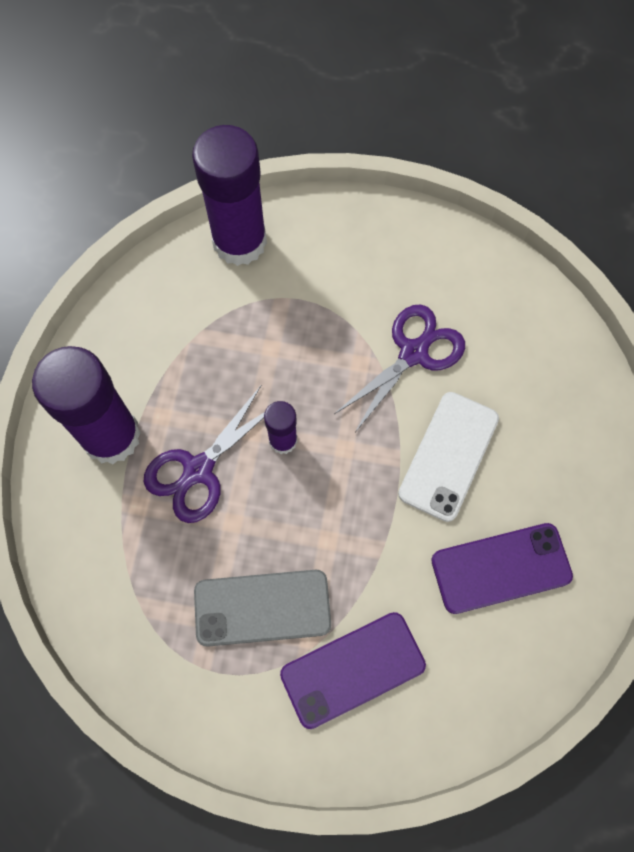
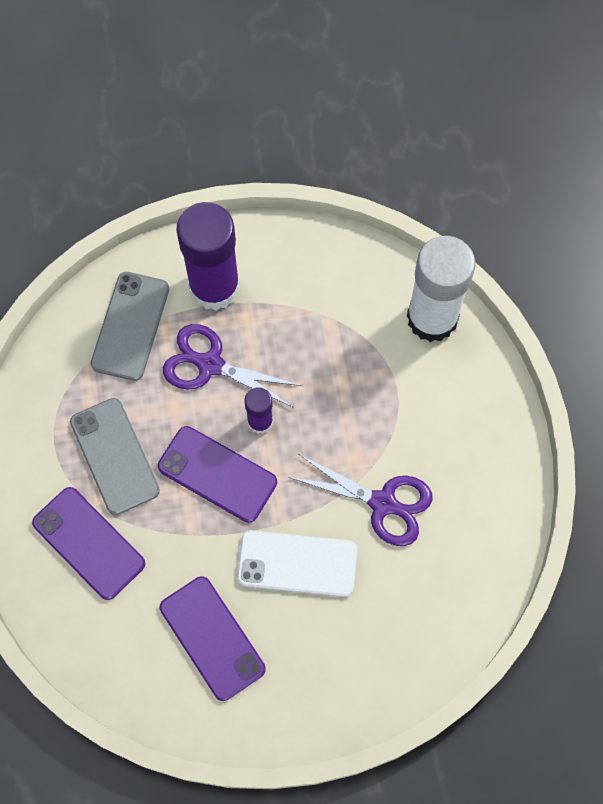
camera: 70 degrees right, 0 degrees up
(116, 541) = (130, 326): none -> grey phone
(239, 241) = (432, 318): purple glue stick -> white glue stick
(324, 503) = (217, 474): none -> purple phone

